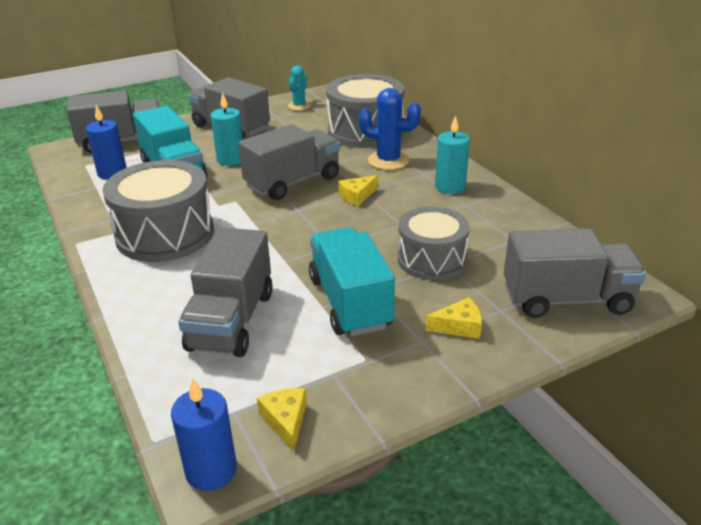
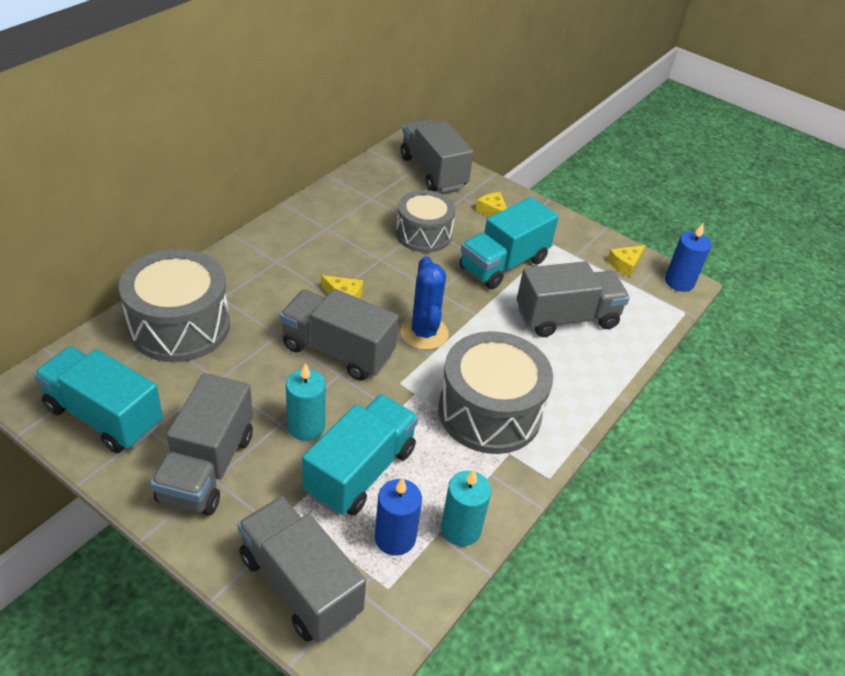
camera: 120 degrees left, 10 degrees up
(299, 106) = (104, 416): turquoise cactus -> turquoise truck
(388, 161) = (255, 291): blue cactus -> blue cactus (424, 333)
(450, 187) = (296, 241): turquoise candle -> turquoise candle (461, 529)

